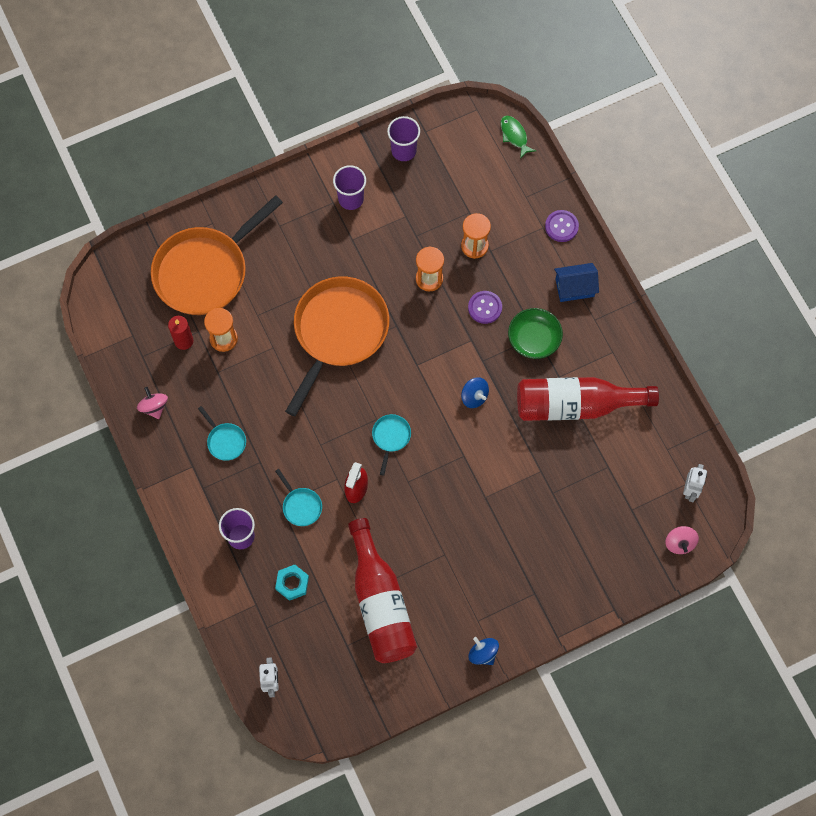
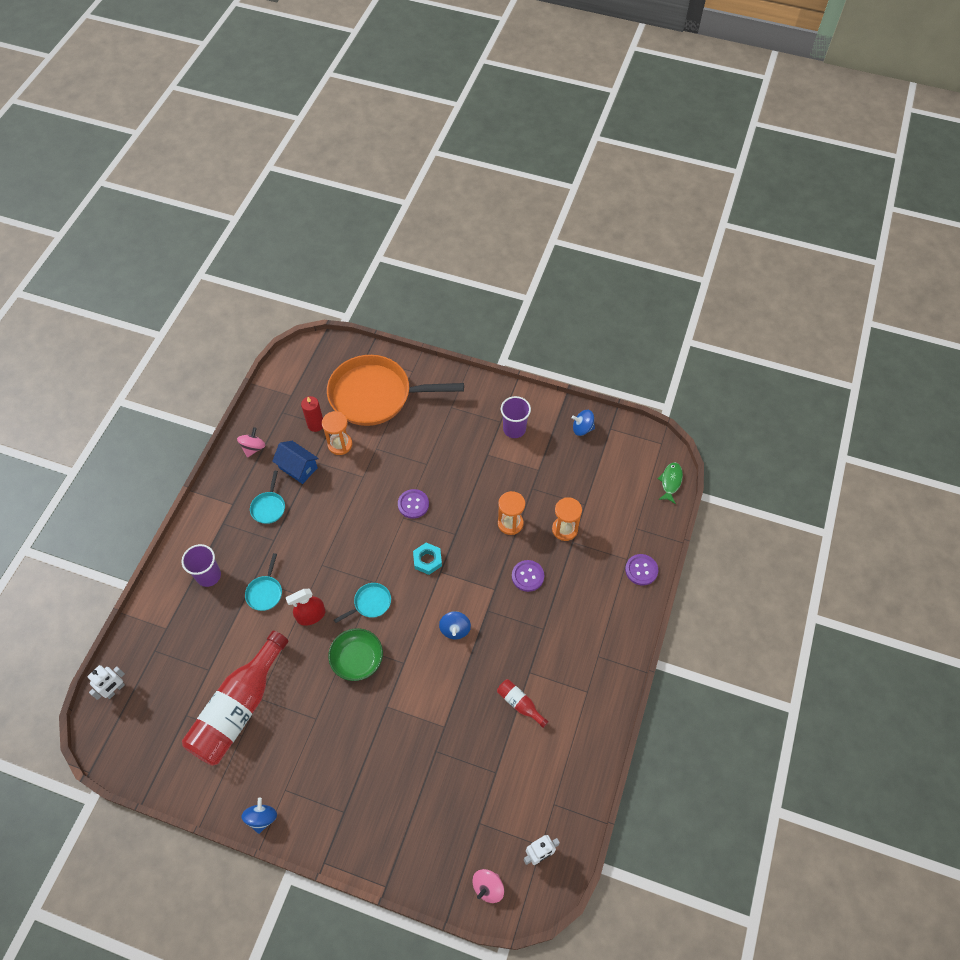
camera: 45 degrees right, 10 degrees down
(292, 583) = (202, 637): turquoise nut -> turquoise nut (427, 560)
(338, 332) = (413, 504): orange pan -> purple button
(403, 150) = (582, 428): purple cup -> blue spinning top
(534, 339) = (539, 629): green bowl -> green bowl (357, 659)
(574, 288) = (606, 620): blue house -> blue house (298, 468)
(575, 405) = (520, 704): red bottle -> red bottle, size x0.43

